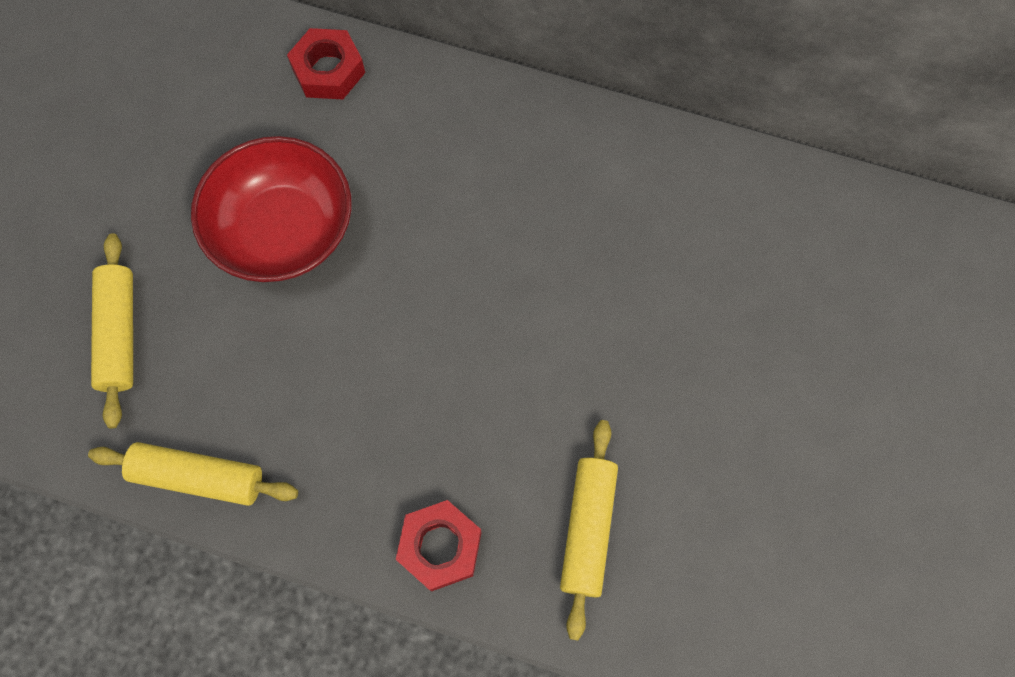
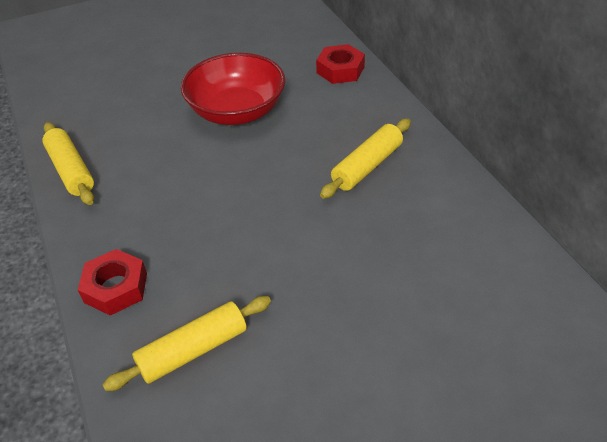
camera: 50 degrees right, 25 degrees down
(119, 334) = (122, 100): yellow rolling pin -> yellow rolling pin (367, 166)

